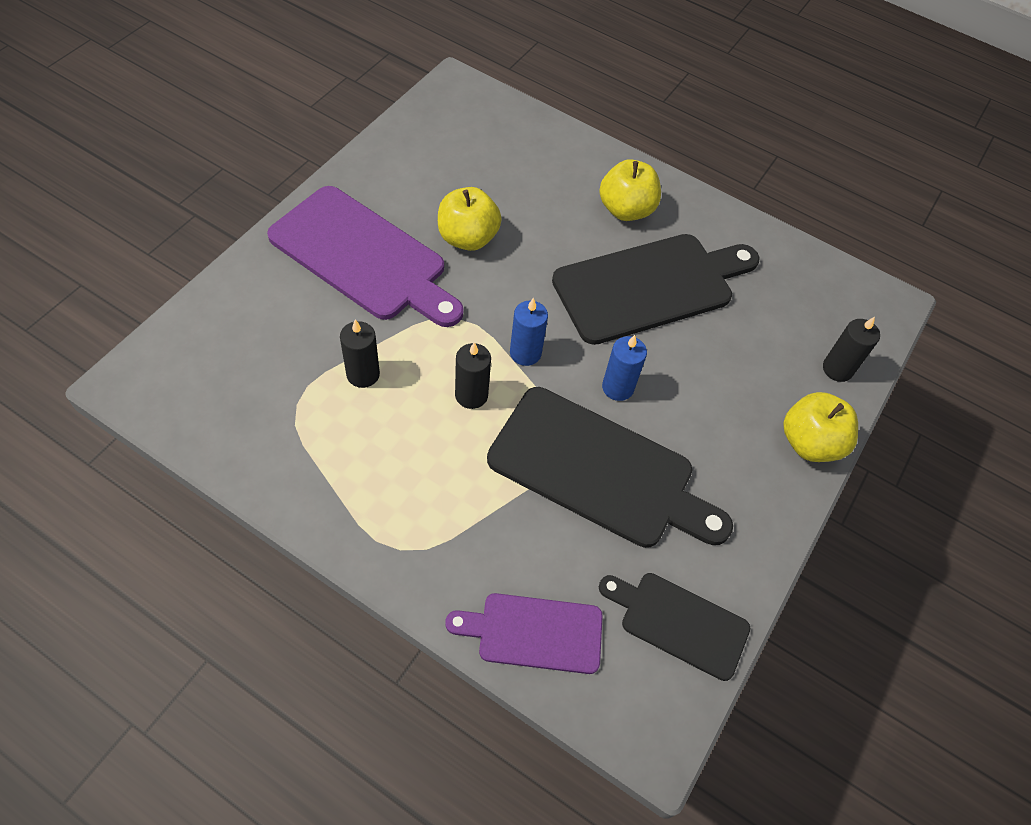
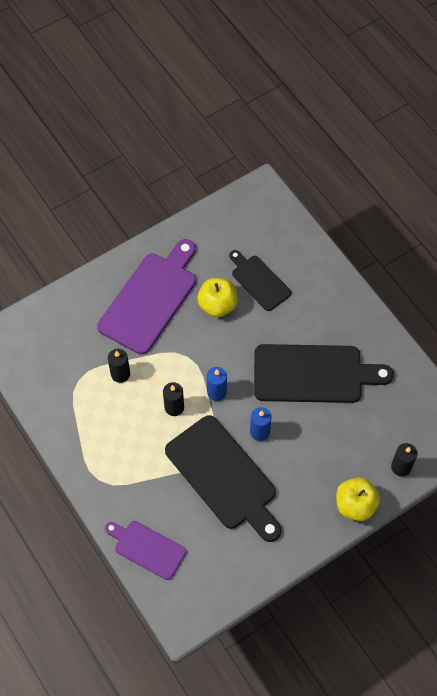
camera: 30 degrees right, 5 degrees up
(363, 257) = (150, 299): purple cutting board -> purple cutting board turned 120 degrees counterclockwise
(626, 210) = (326, 316): yellow apple -> none
(679, 622) = (224, 573): black cutting board -> black cutting board (259, 281)

